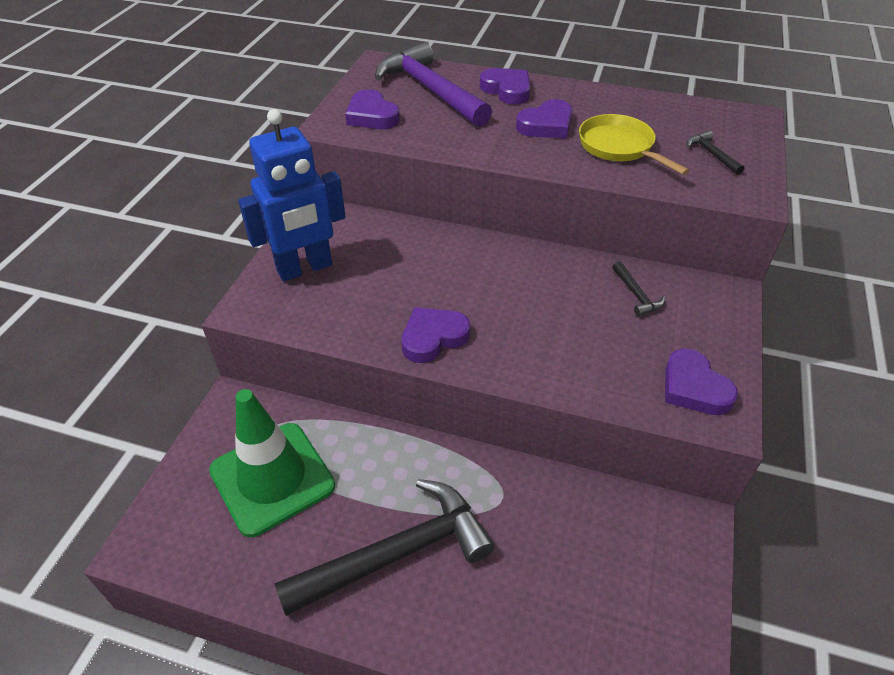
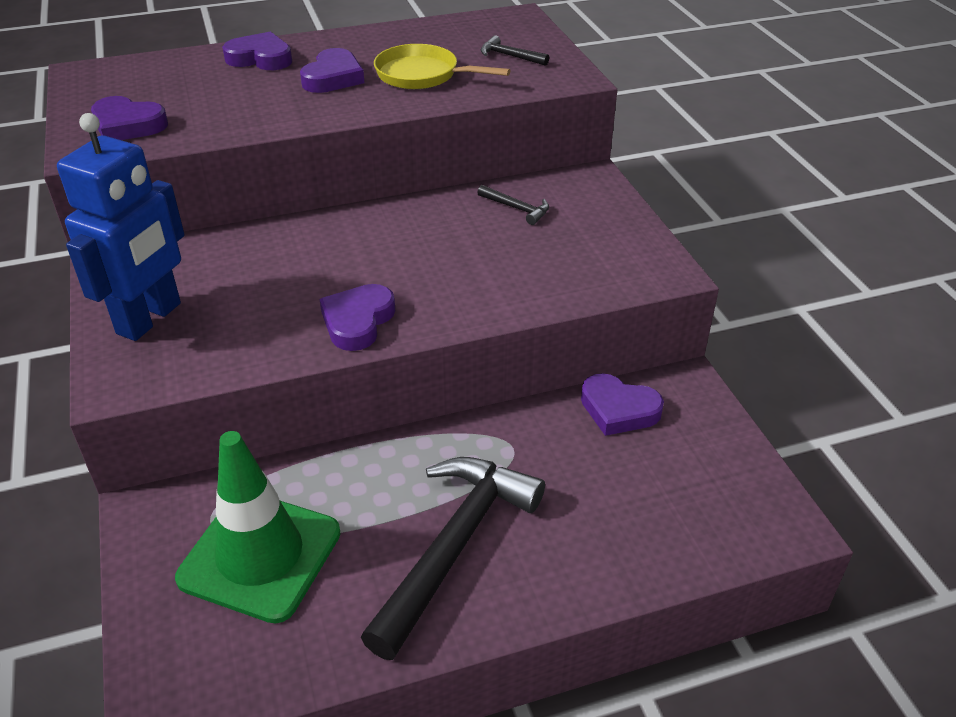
camera: 35 degrees left, 5 degrees down
(430, 90) = (172, 82): purple hammer -> none
(694, 387) = (626, 260): purple heart -> purple heart (618, 409)

